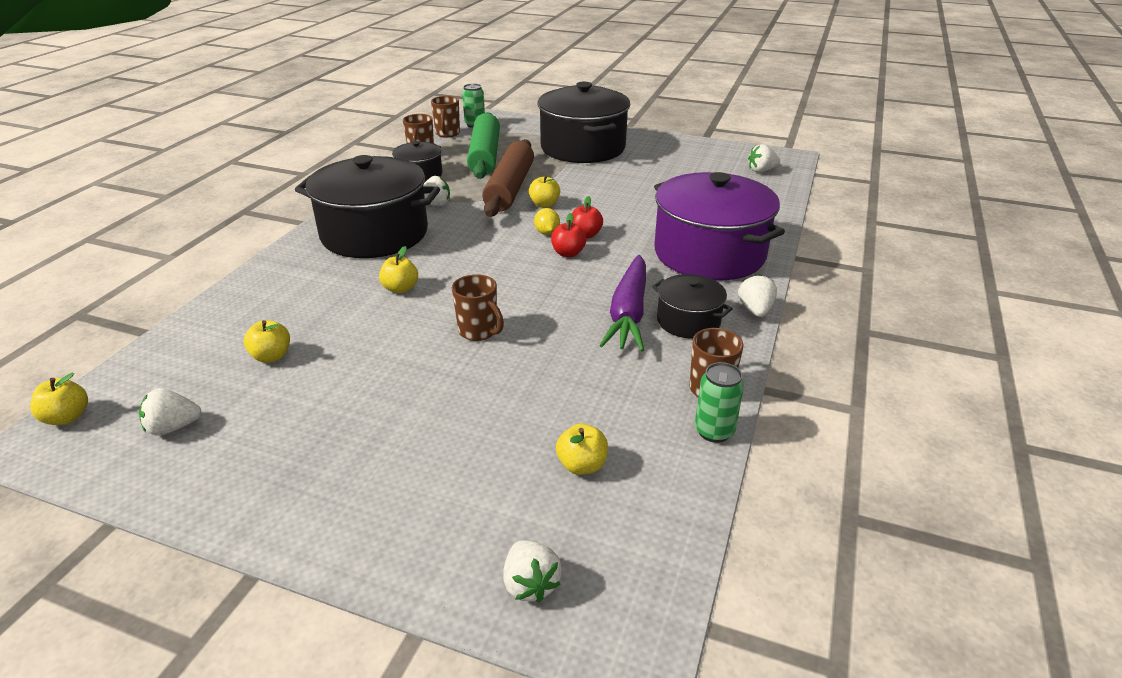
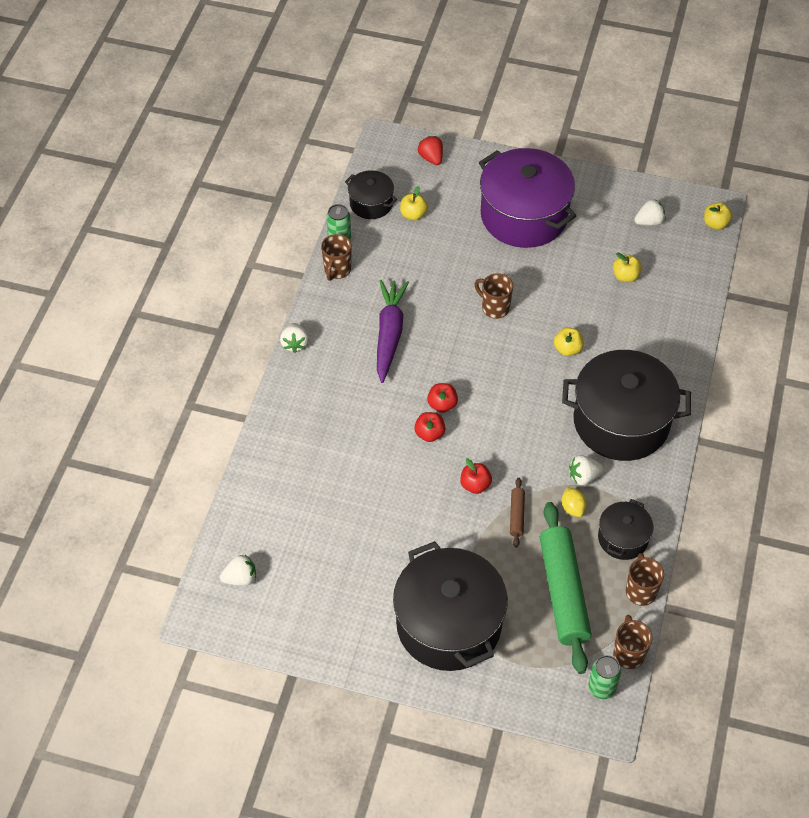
camera: 175 degrees right, 20 degrees up
(509, 188) = (517, 515): brown rolling pin -> brown rolling pin, size x0.43
(530, 584) = (431, 158): white strawberry -> red strawberry
(544, 204) = (475, 485): yellow apple -> red apple
(547, 233) = (465, 435): yellow lemon -> yellow lemon (573, 508)
(688, 321) = (346, 329): black pot -> black pot (371, 203)
(709, 253) = (320, 413): purple pot -> purple pot (524, 215)

